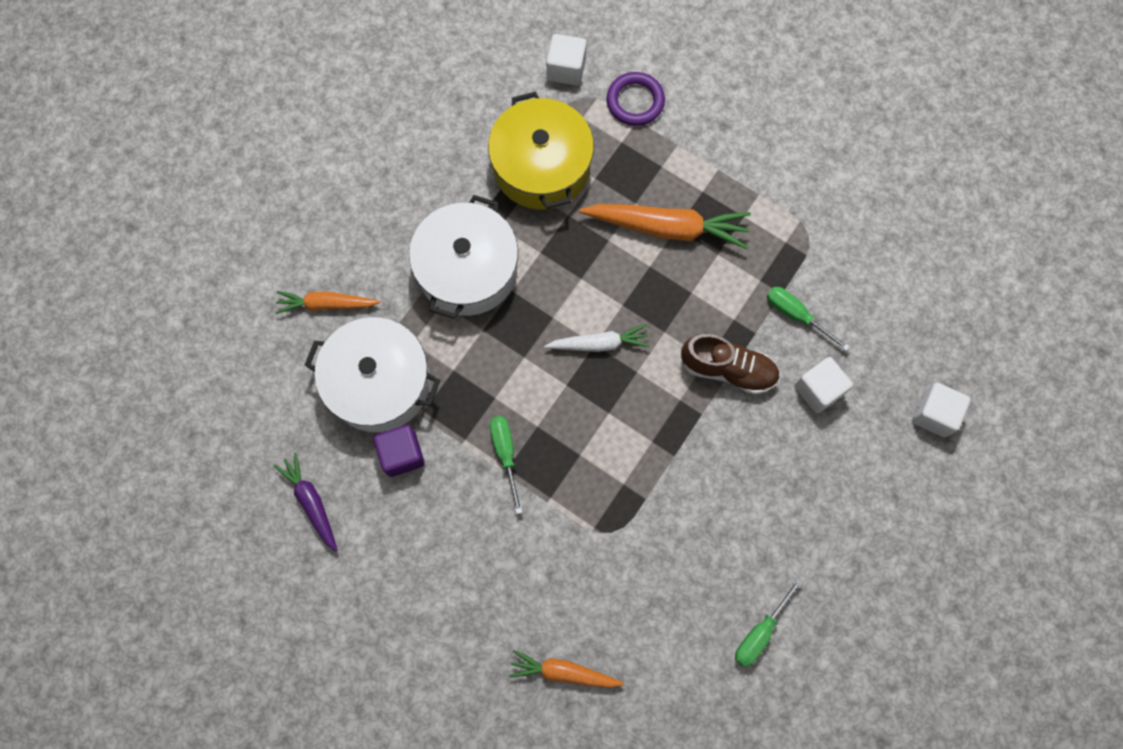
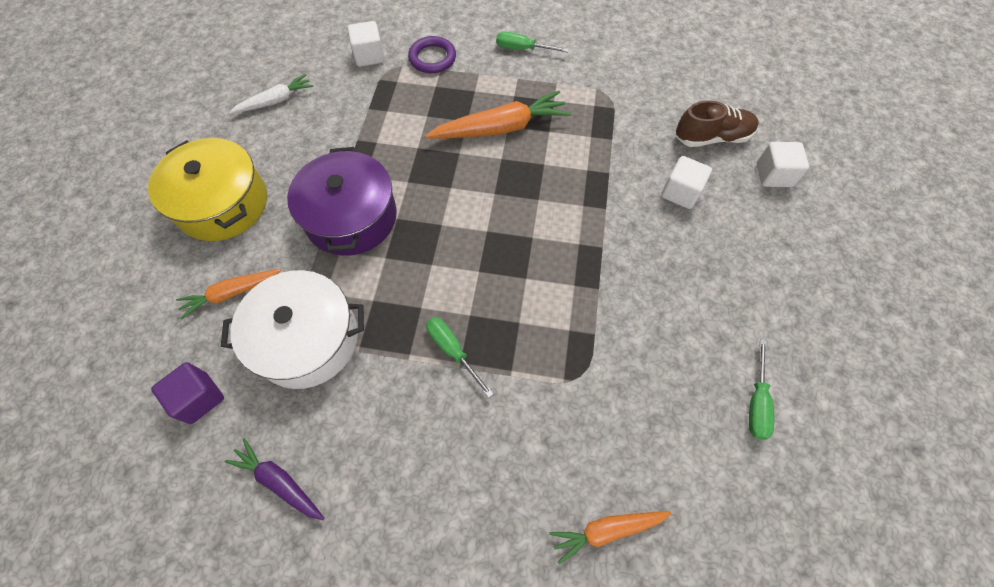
camera: 25 degrees left, 10 degrees down
(402, 454) = (355, 394): purple cube -> purple cube (199, 398)
(467, 269) = (351, 217): white pot -> purple pot
(541, 166) = (380, 123): yellow pot -> yellow pot (222, 204)
(599, 344) = (490, 229): white carrot -> white carrot (275, 101)
(728, 369) = (603, 206): brown shoe -> brown shoe (712, 137)
(796, 315) = (631, 149): green screwdriver -> green screwdriver (522, 49)

